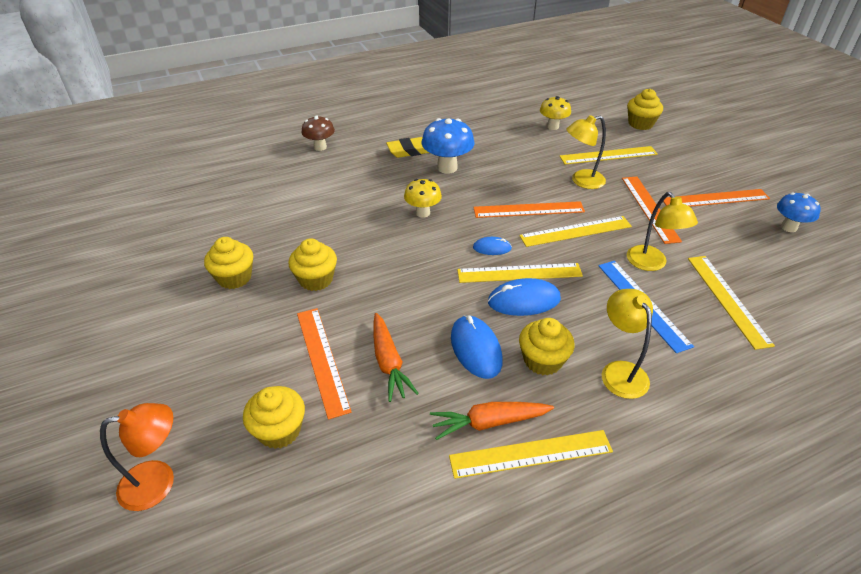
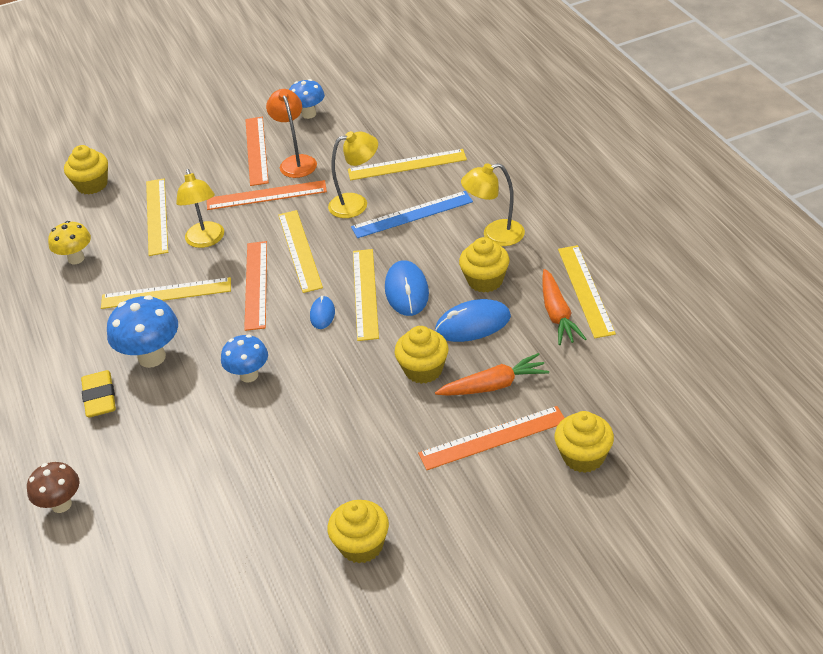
camera: 85 degrees left, 0 degrees up
(159, 482) = (652, 537): orange lamp -> orange lamp (296, 162)
(316, 279) = (368, 462): yellow cupcake -> yellow cupcake (423, 370)
(423, 213) = (249, 375): yellow mushroom -> blue mushroom
(516, 168) = (166, 293): none -> yellow ruler

